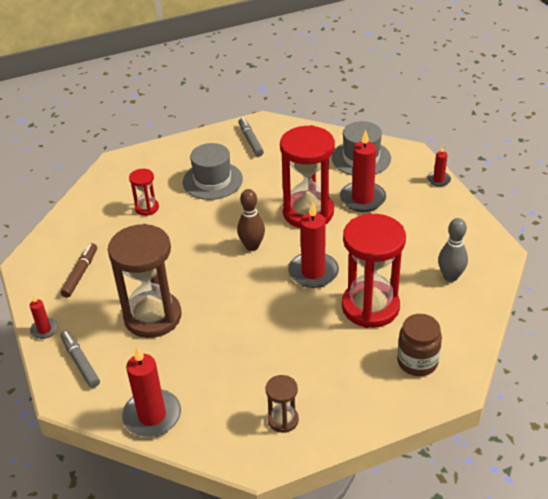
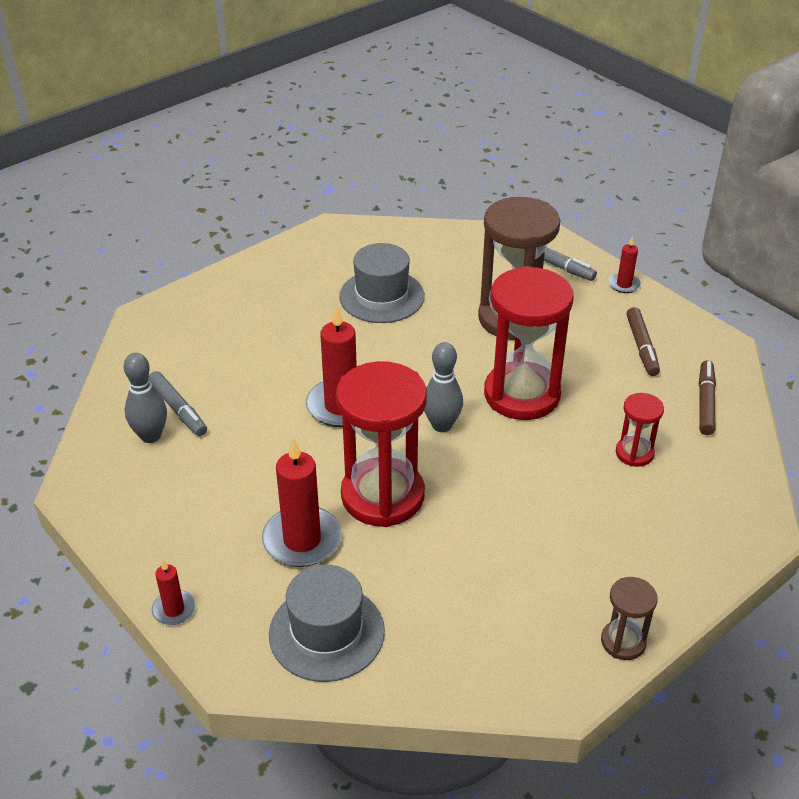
camera: 160 degrees right, 0 degrees up
(77, 228) = (705, 403): none -> brown marker
(152, 416) = (449, 240): red candle -> none
(212, 180) = (568, 524): grey hat -> grey hat (382, 296)
(250, 141) = (555, 632): grey marker -> grey marker (178, 409)
(252, 246) = (441, 425): brown bowling pin -> grey bowling pin
(283, 420) = (319, 259): brown hourglass -> brown hourglass (623, 642)
(370, 307) = (254, 377): red hourglass -> red hourglass (522, 395)
(417, 362) = (188, 331): brown jar -> none

